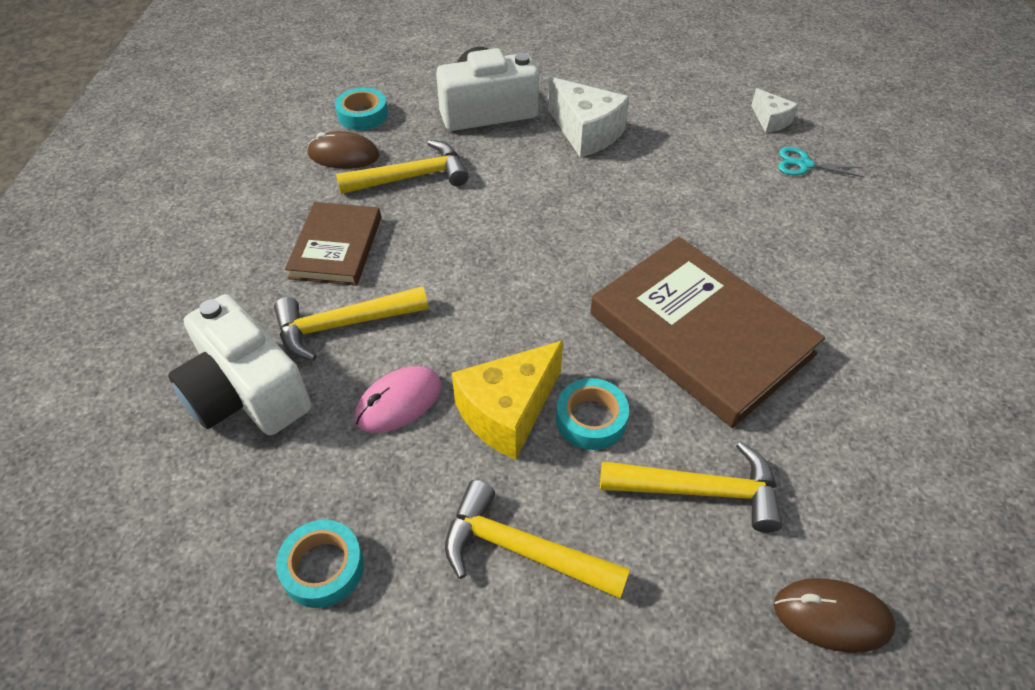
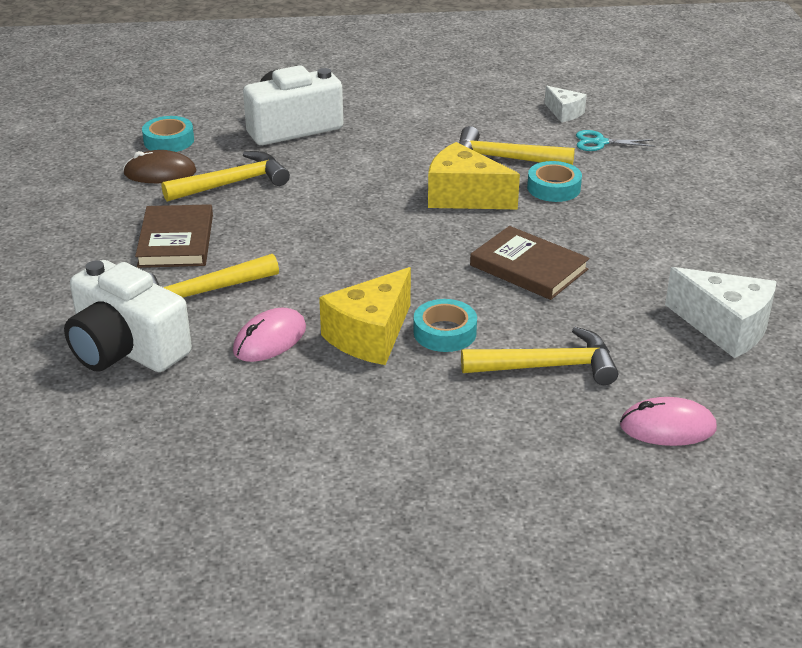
camera: 10 degrees left, 15 degrees down
(323, 568) = (236, 449): turquoise tape -> turquoise tape (553, 188)
(522, 550) = (405, 419): yellow hammer -> yellow hammer (504, 159)
(586, 133) = (392, 136): white cheese -> white cheese (725, 328)
(645, 222) = (463, 196): none -> yellow cheese
(700, 333) = (528, 267): brown book -> brown book, size x0.58
(832, 616) = (667, 427): brown mouse -> pink mouse

